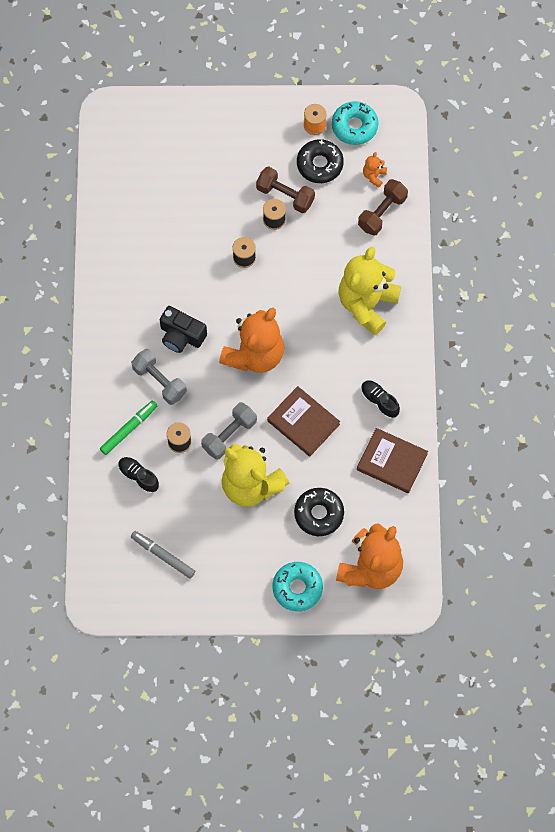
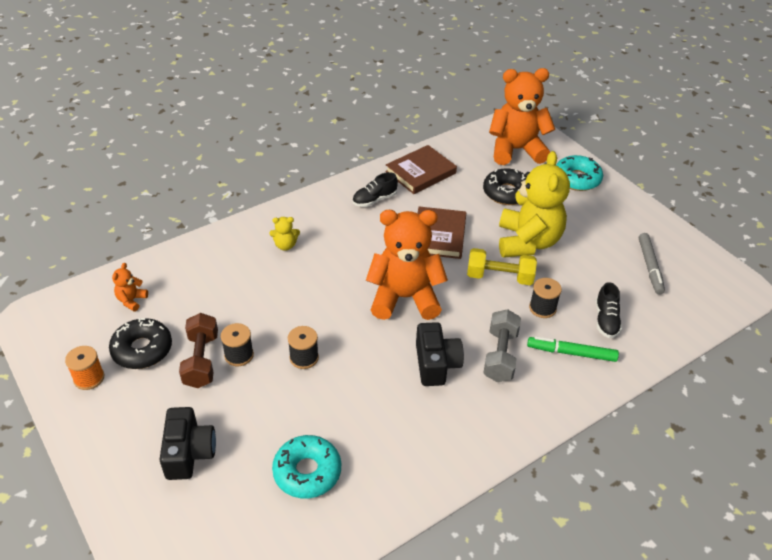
camera: 125 degrees left, 25 degrees down
(214, 157) = (189, 453): none -> black camera
(229, 435) = (499, 277): grey dumbbell -> yellow dumbbell
(354, 126) = (73, 343): turquoise donut -> turquoise donut (307, 472)
(367, 304) = (285, 245): yellow teddy bear -> yellow teddy bear, size x0.41
(374, 176) = (131, 300): orange teddy bear -> orange teddy bear turned 120 degrees clockwise
(379, 401) = (374, 200): black shoe -> black shoe turned 45 degrees clockwise
(382, 212) = (174, 276): brown dumbbell -> none
(392, 462) = (420, 172): brown book -> brown book turned 60 degrees clockwise

